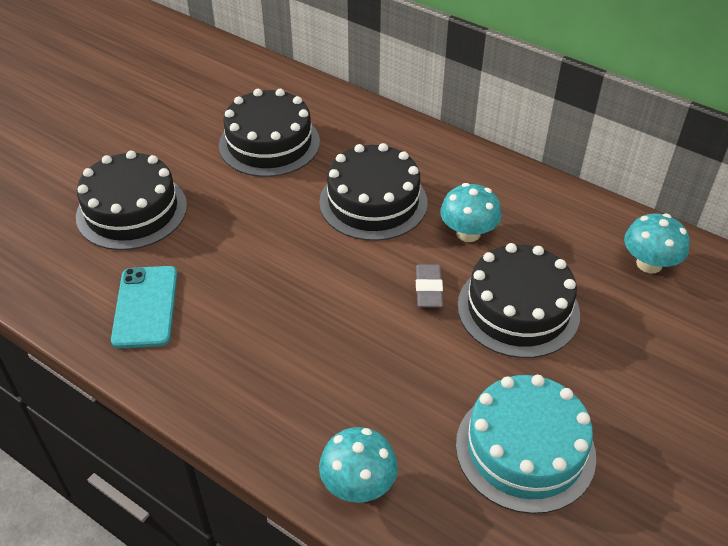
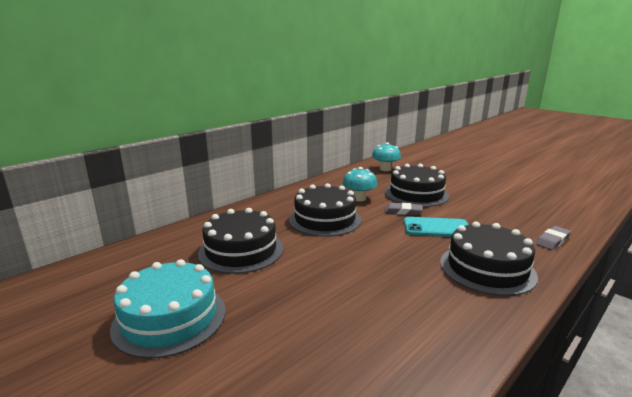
camera: 80 degrees left, 25 degrees down
(132, 211) = (300, 325): black cake -> black cake (487, 268)
(145, 307) = (429, 316): turquoise phone -> turquoise phone (436, 228)
(358, 484) = (552, 240): turquoise mushroom -> grey eraser
(525, 449) = (505, 202): turquoise cake -> turquoise cake (170, 318)

